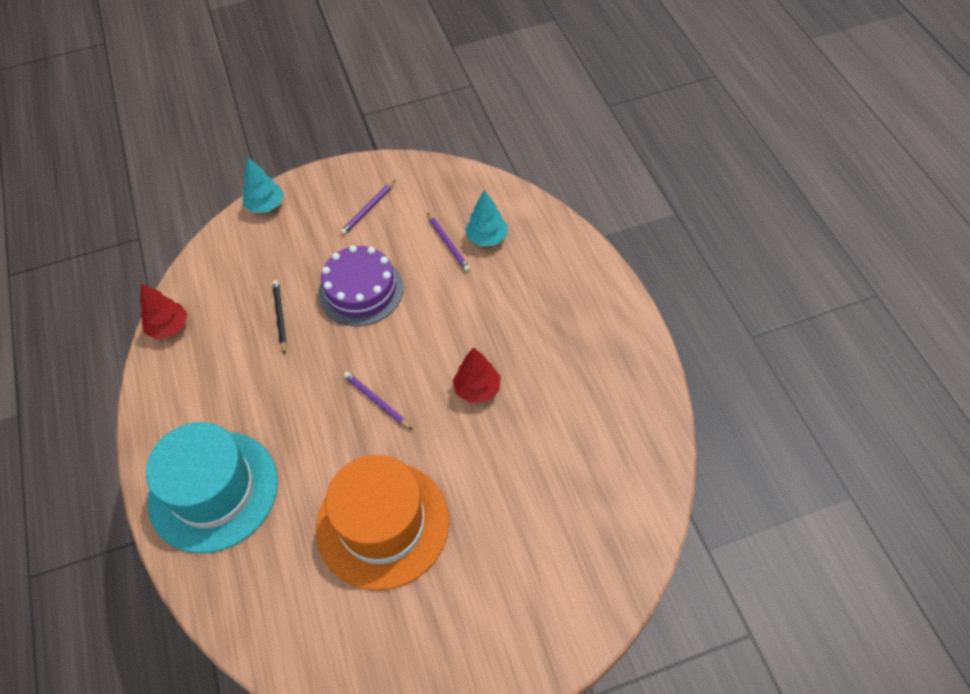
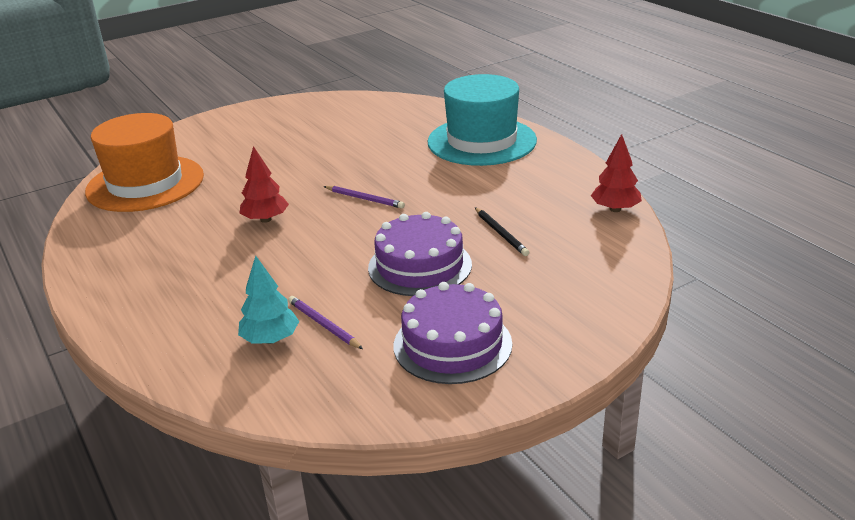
camera: 165 degrees right, 25 degrees down
(266, 205) = (604, 325): turquoise tree -> none
(368, 209) = (452, 344): purple pencil -> purple cake
(382, 524) = (333, 148): orange hat -> orange hat (145, 183)

